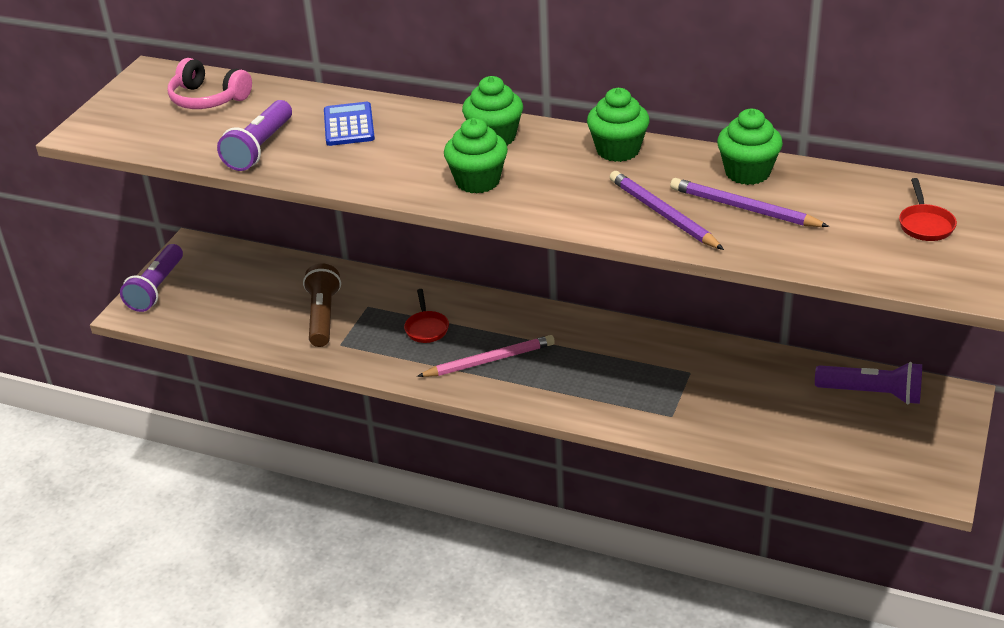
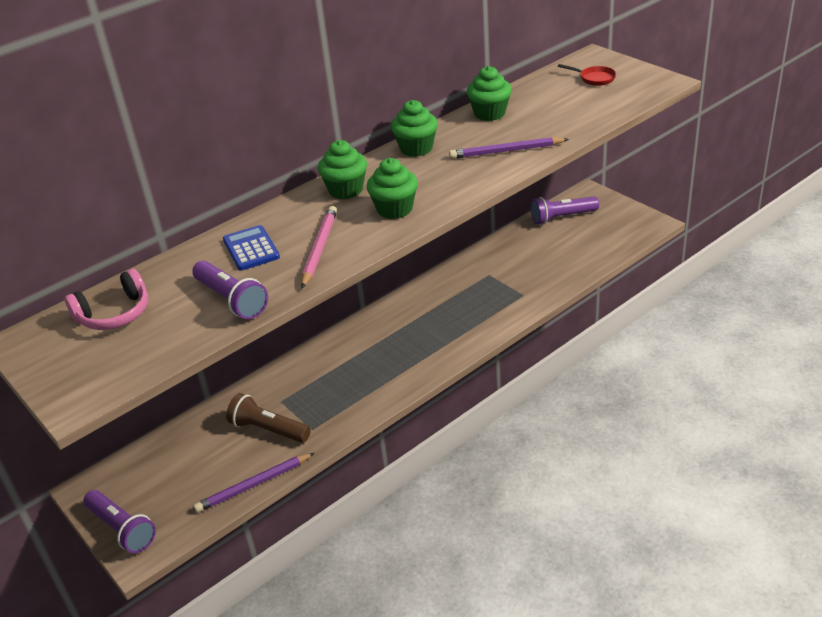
camera: 60 degrees left, 0 degrees up
(349, 125) = (251, 249): blue calculator -> blue calculator turned 45 degrees clockwise
(426, 328) = (337, 377): red pan -> none
(489, 360) = (401, 356): pink pencil -> pink pencil (319, 248)
(744, 208) = (526, 124): purple pencil -> purple pencil (254, 485)
(871, 393) = (562, 217): purple flashlight -> purple flashlight turned 150 degrees counterclockwise

